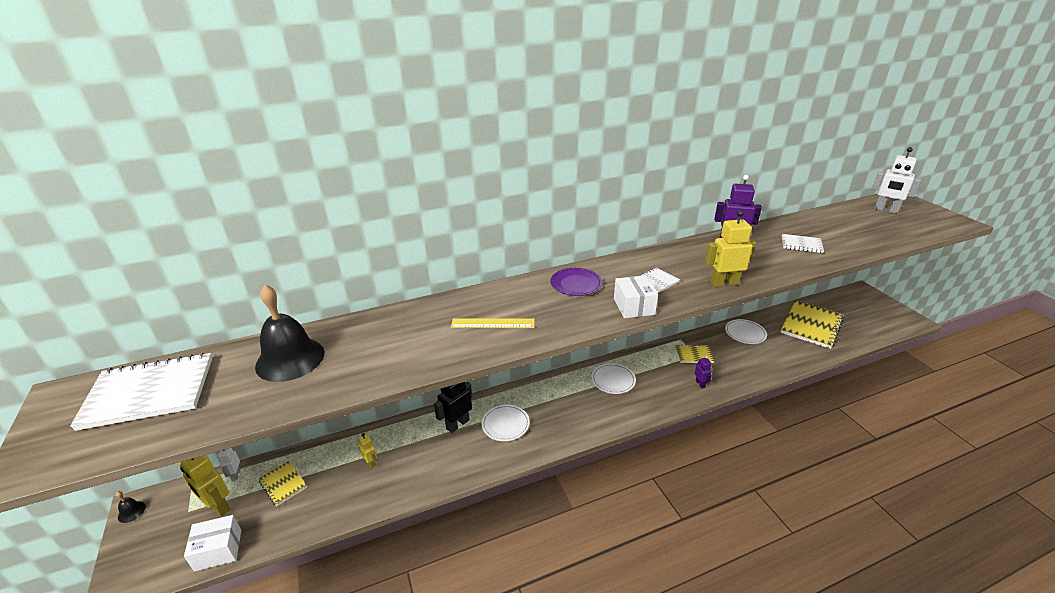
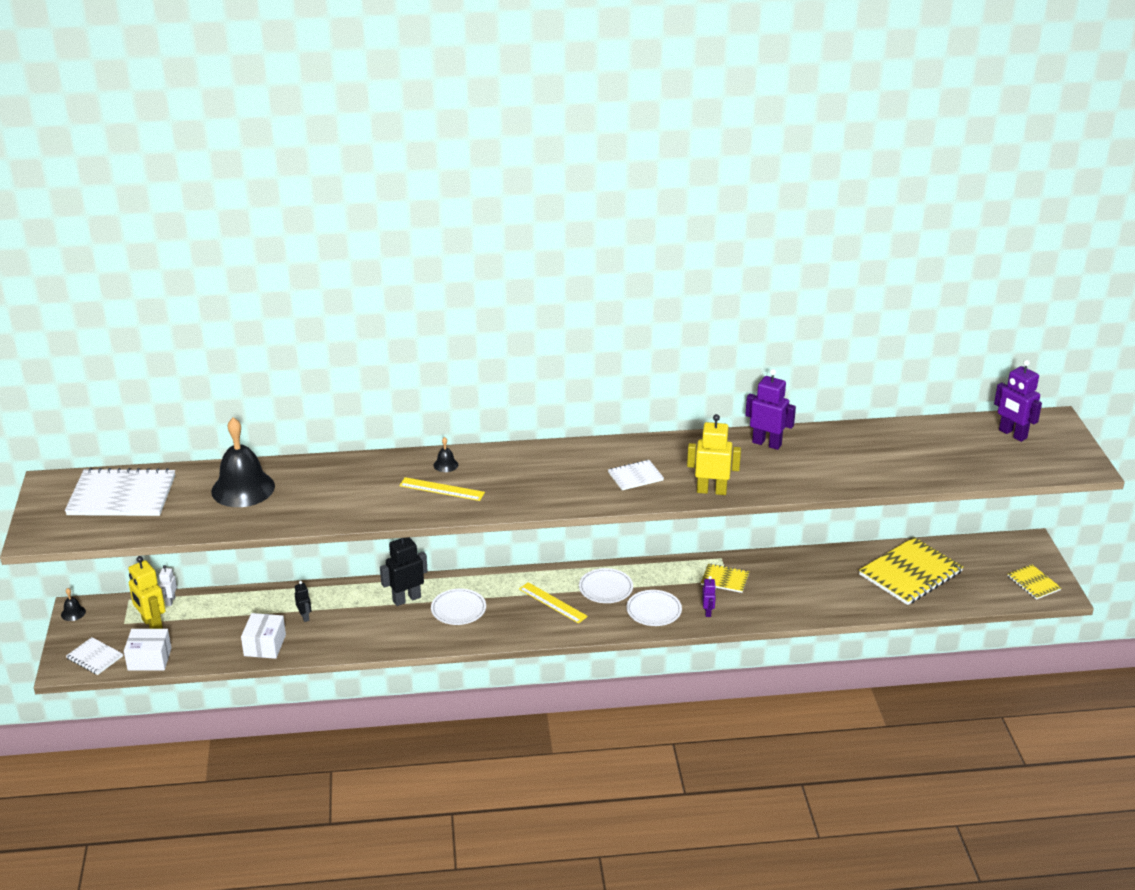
camera: 15 degrees right, 0 degrees up
(283, 484) = (215, 618): yellow notebook -> yellow notebook (1033, 583)
(371, 462) = (305, 617): yellow robot -> black robot
(485, 301) = (445, 465): none -> black bell
(576, 284) = (550, 463): purple plate -> none
(579, 401) = (552, 603): none -> yellow ruler
(634, 306) = (594, 498): white box -> white box (265, 645)
(745, 333) = (811, 566): white plate -> white plate (654, 610)
(801, 244) = (848, 461): white notebook -> white notebook (94, 657)
(886, 210) = (1012, 434): white robot -> purple robot

